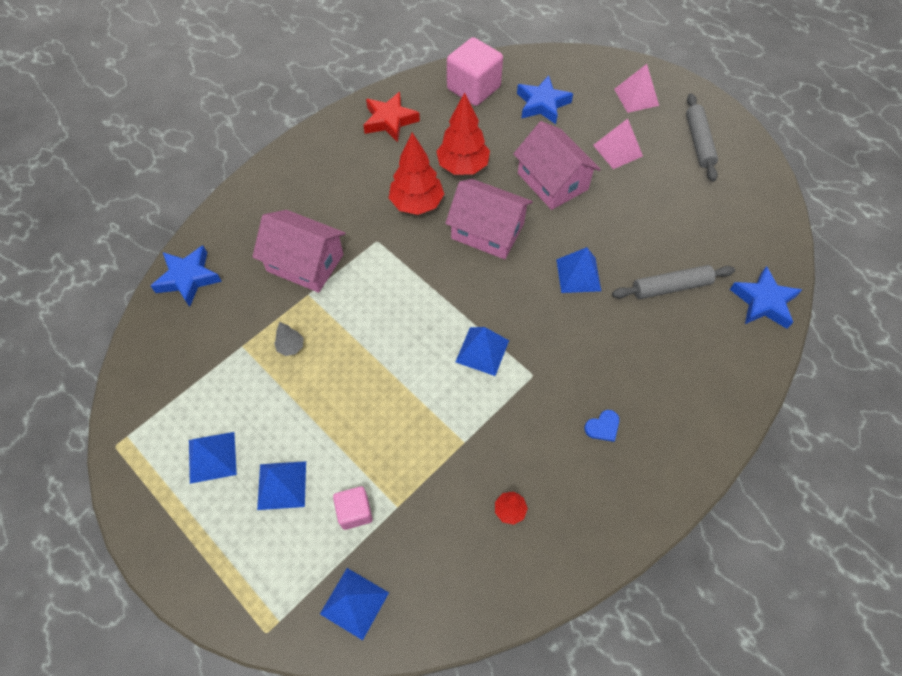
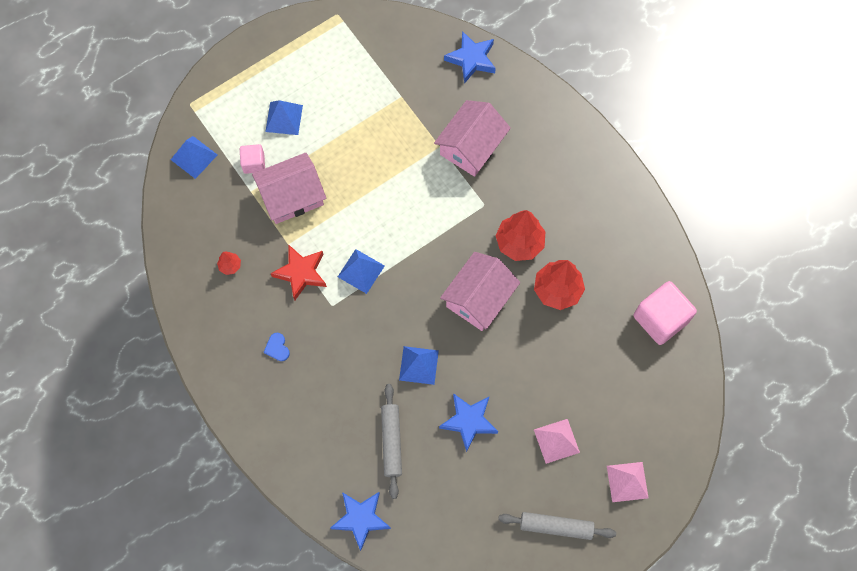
camera: 100 degrees right, 10 degrees up
(212, 457) = (315, 74): blue pyramid -> none
(291, 347) = (393, 130): grey tree -> none
(390, 120) = (625, 233): red star -> red star (301, 273)
(542, 104) = (629, 382): blue star -> blue star (469, 421)
(552, 181) = (527, 368): pink house -> pink house (292, 196)

